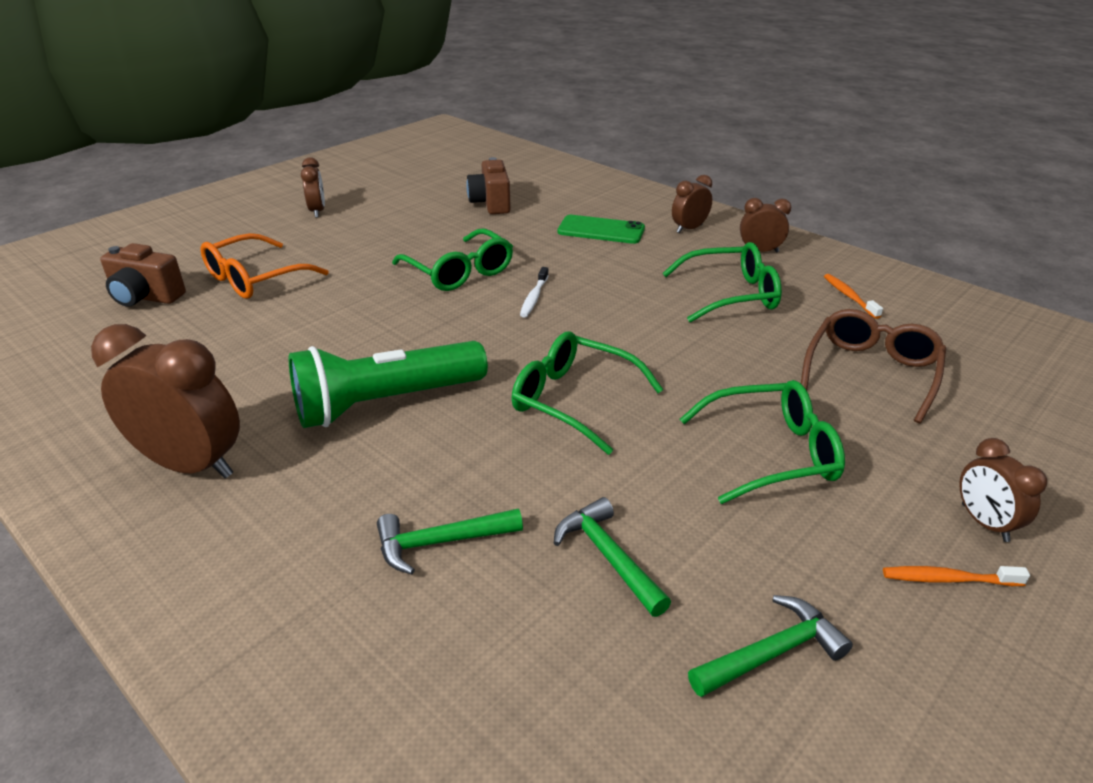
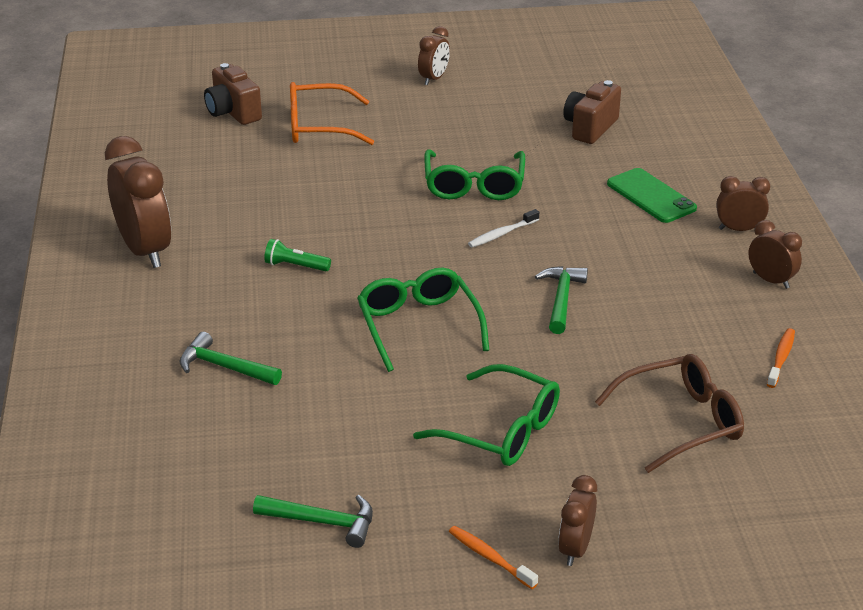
camera: 40 degrees right, 0 degrees up
(386, 403) = (295, 266): green flashlight -> green flashlight, size x0.41
(608, 557) = (304, 427): green hammer -> green hammer (561, 299)
(731, 295) = (672, 306): green glasses -> none

